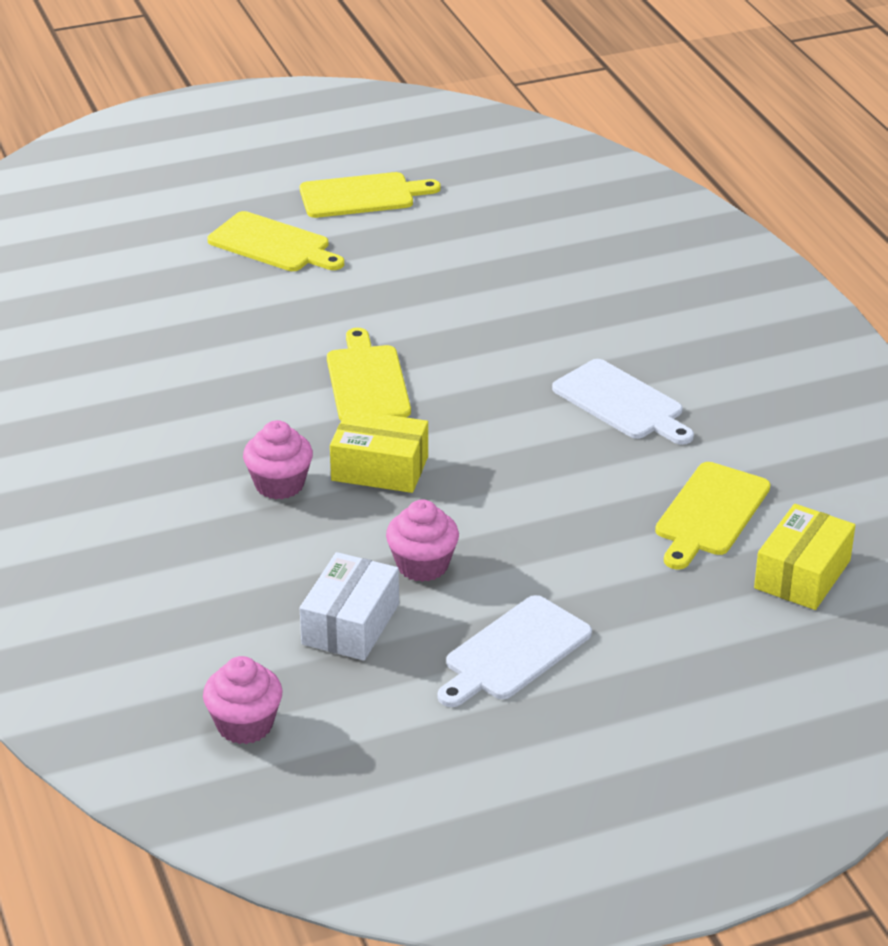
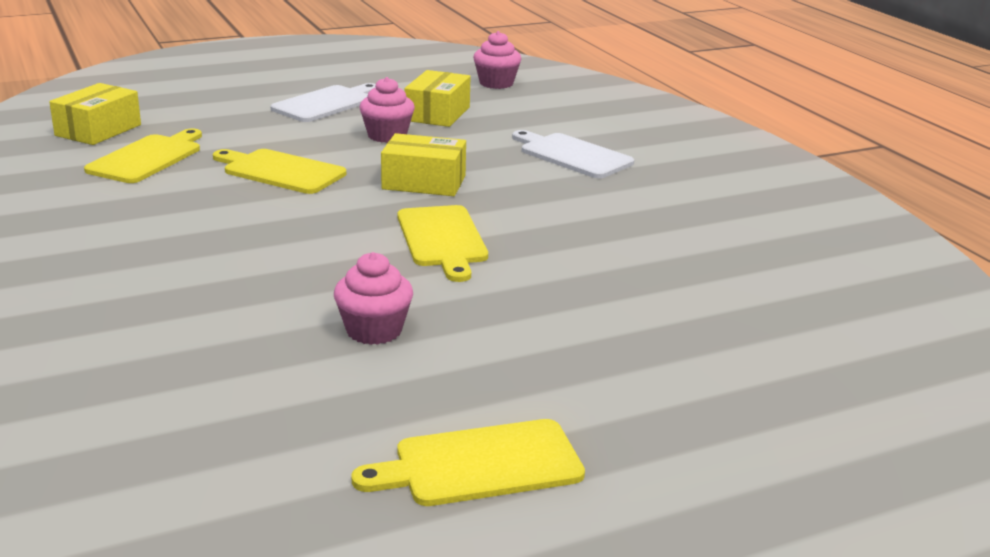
camera: 175 degrees right, 10 degrees down
(273, 244) = (592, 382): yellow cutting board -> yellow cutting board (280, 171)
(279, 484) = (508, 174): pink cupcake -> pink cupcake (374, 330)
(350, 624) = (437, 114): white box -> yellow box
(621, 403) = (186, 223): white cutting board -> white cutting board (572, 155)

